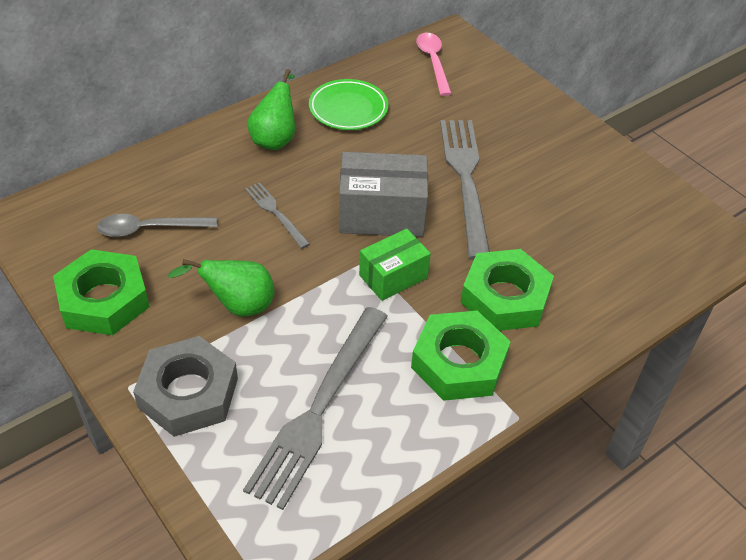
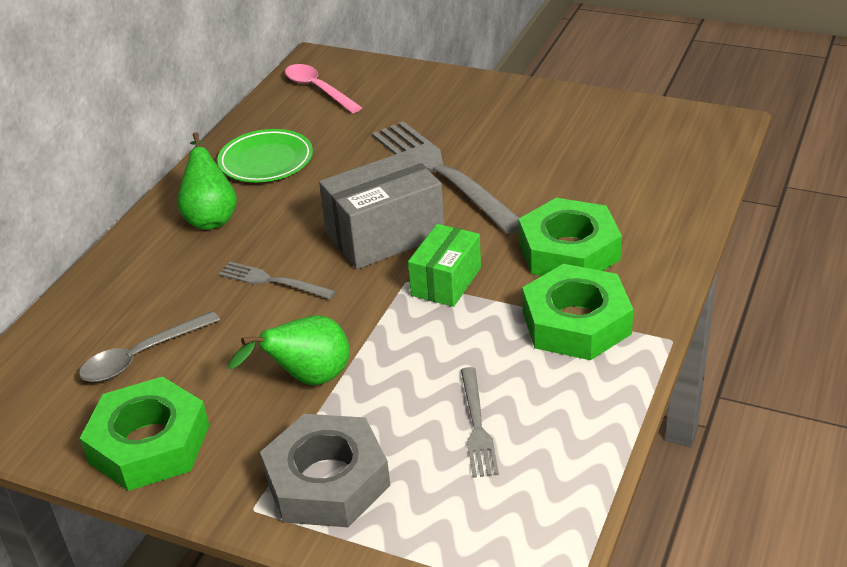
camera: 25 degrees left, 10 degrees down
(319, 407) = (477, 425): grey fork -> grey fork, size x0.49

